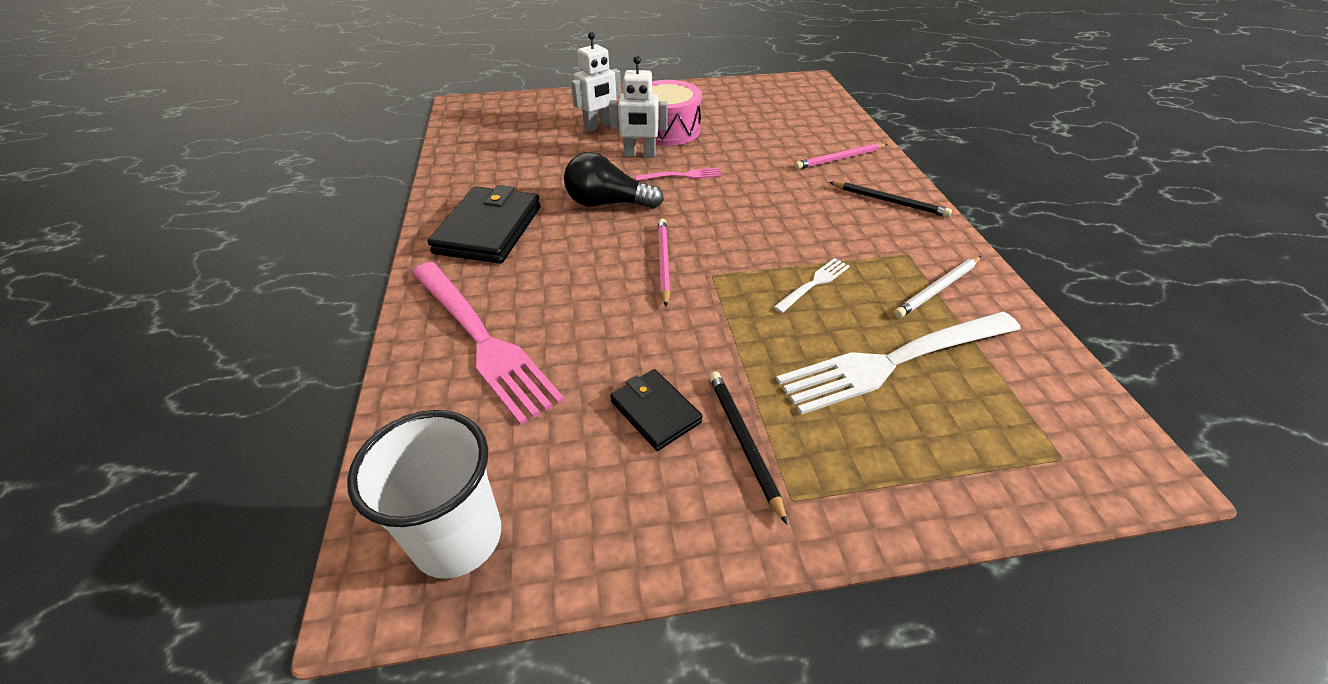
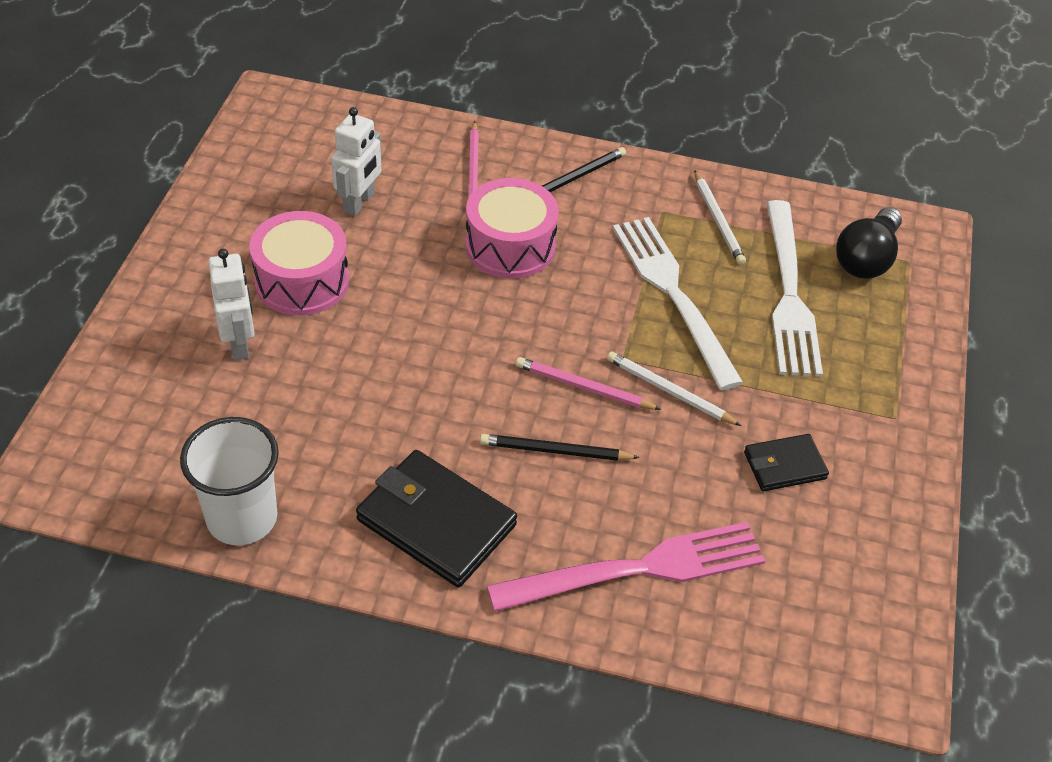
camera: 70 degrees left, 5 degrees up
(457, 537) = (865, 630): white cup -> white cup (242, 518)
(608, 203) = (445, 396): black light bulb -> black light bulb (866, 258)
(639, 154) = (348, 329): white robot -> white robot (359, 203)
(682, 175) = (424, 309): pink fork -> none
(695, 310) = (669, 391): none -> white pencil
(743, 441) = (835, 422): black pencil -> black pencil (555, 451)
(780, 192) = (510, 246): none -> pink drum
(814, 283) = (672, 293): white fork -> white fork, size x2.19

